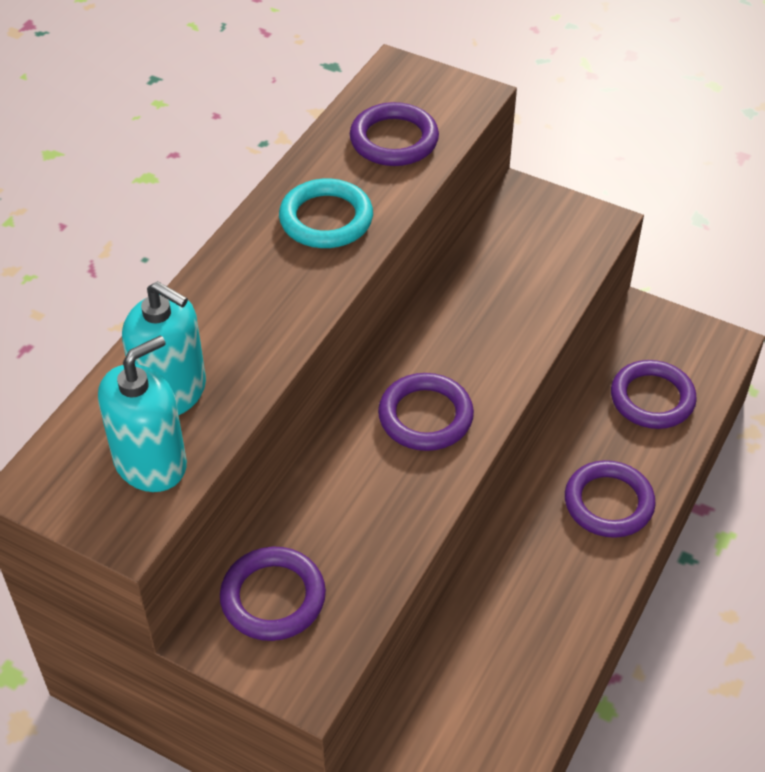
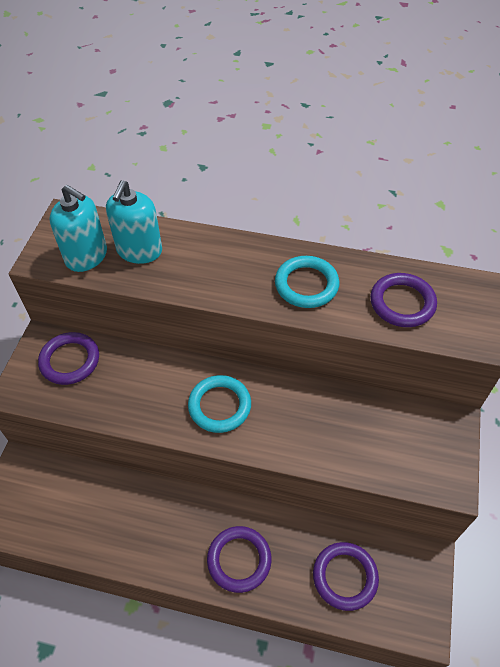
camera: 75 degrees right, 5 degrees up
(425, 416) = (219, 406): purple ring -> turquoise ring

